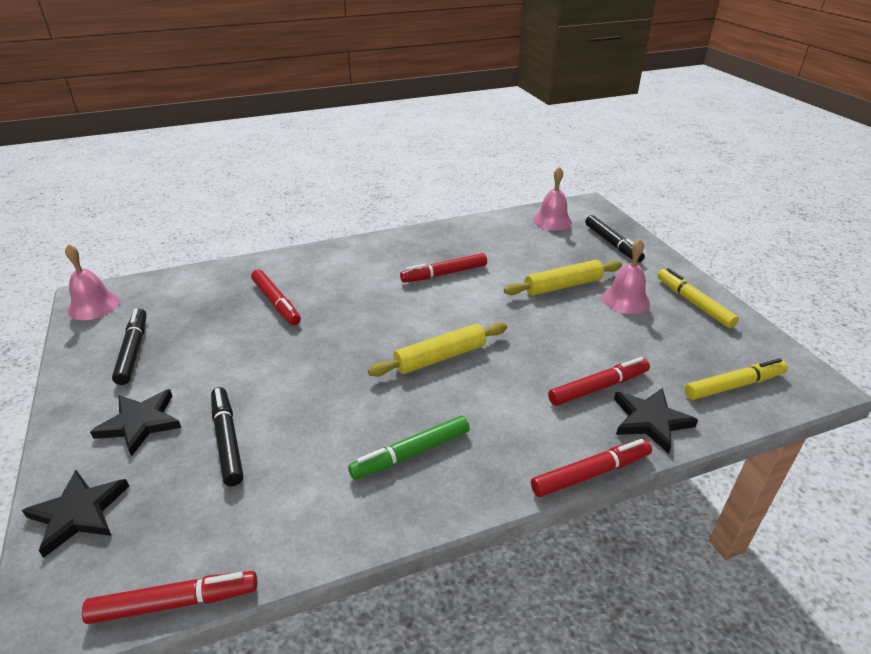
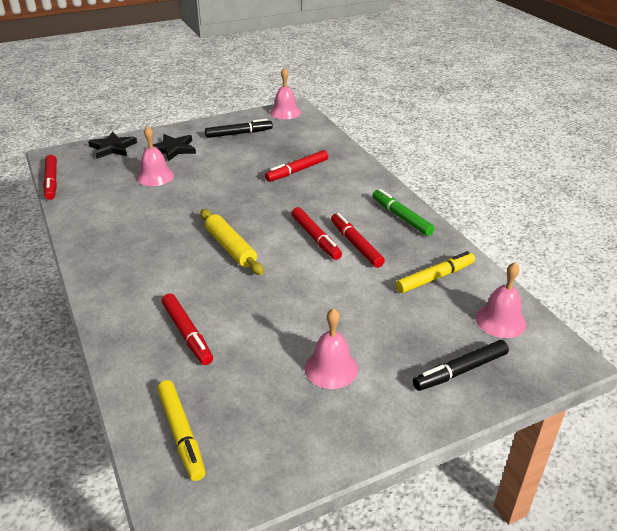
camera: 85 degrees right, 0 degrees up
(227, 440) = (155, 176): black marker -> pink bell
(411, 454) = (130, 240): green marker -> green marker (401, 217)
(563, 286) = (350, 321): yellow rolling pin -> none
(590, 473) = (92, 321): red marker -> red marker (315, 238)
(650, 421) = (141, 362): black star -> none
(693, 303) = (333, 429): yellow marker -> yellow marker (435, 277)

